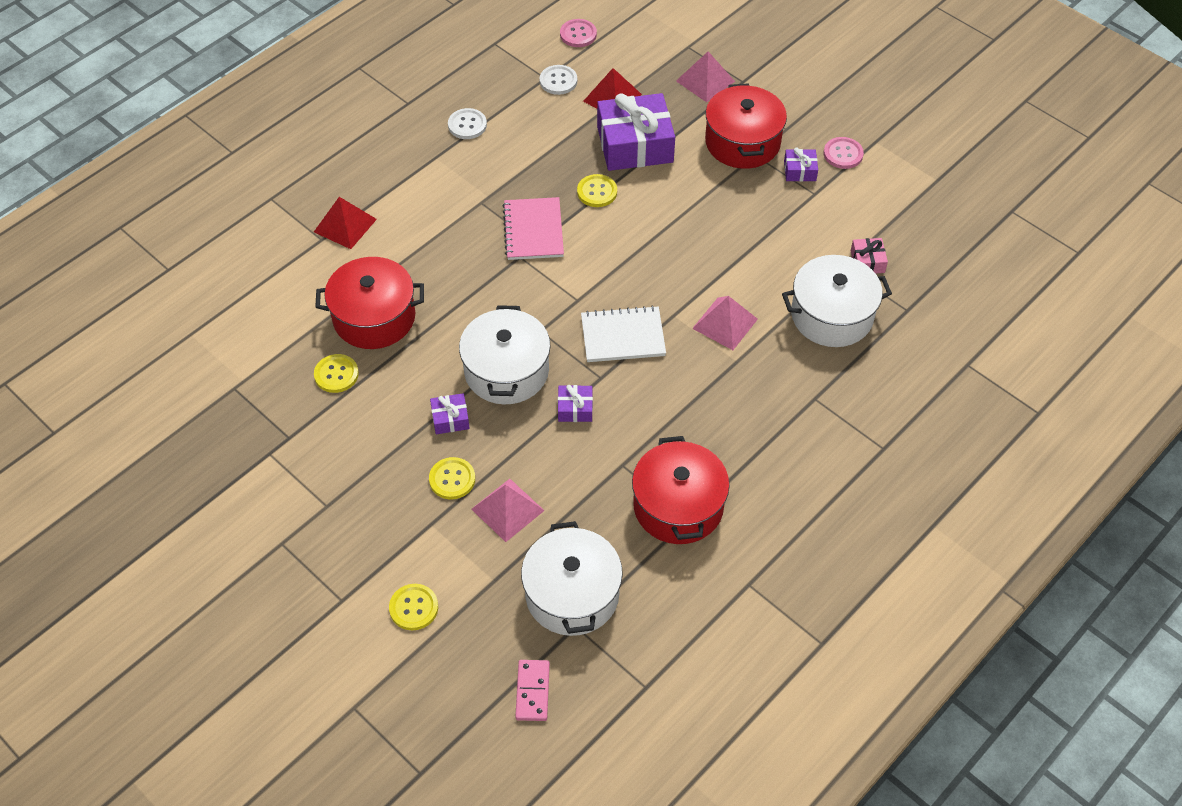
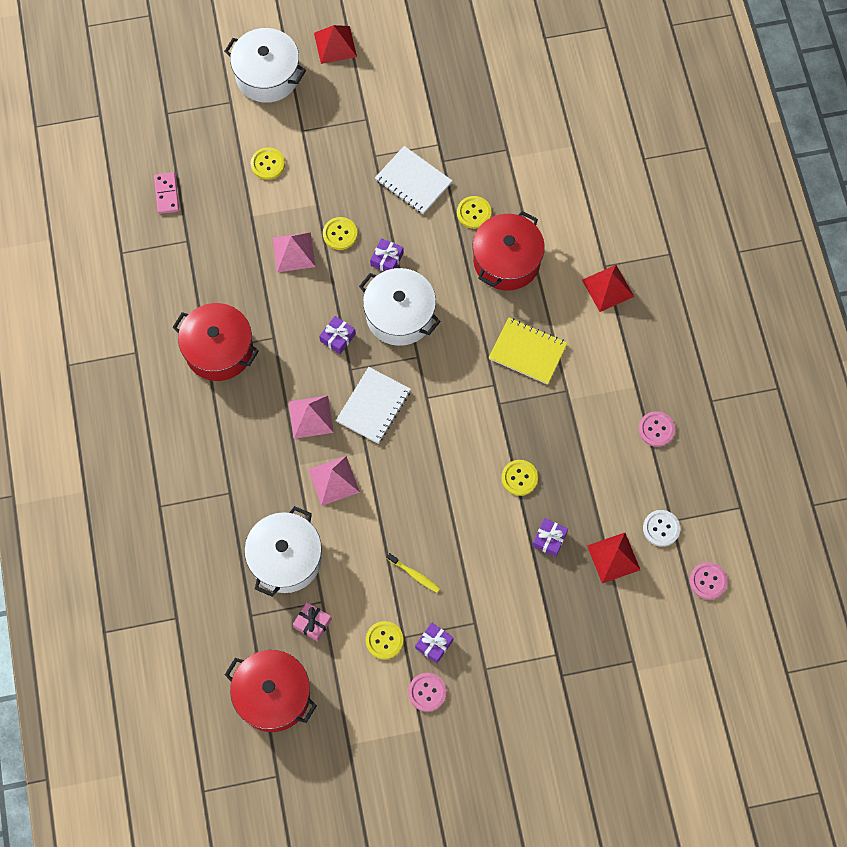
camera: 125 degrees right, 15 degrees up
(192, 642) = (335, 44): none -> red pyramid
(335, 450) = (413, 181): none -> white notebook
(463, 250) = (527, 352): none -> yellow notebook
(467, 125) = (656, 429): white button -> pink button
(532, 691) = (167, 194): pink domino -> pink domino turned 45 degrees clockwise
(533, 230) = (513, 409): pink notebook -> none
(572, 594) = (208, 251): white pot -> white pot (267, 75)
(635, 144) = (549, 539): purple gift -> purple gift, size x0.45
(705, 81) = (582, 645): pink pyramid -> pink pyramid (310, 417)
(742, 142) = (494, 623): red pot -> red pot (273, 695)
(754, 216) = (414, 574): none -> yellow toothbrush
(830, 204) = (384, 640): none -> yellow button

